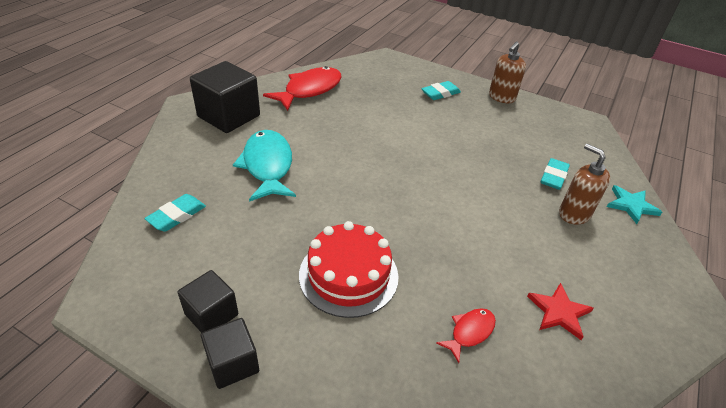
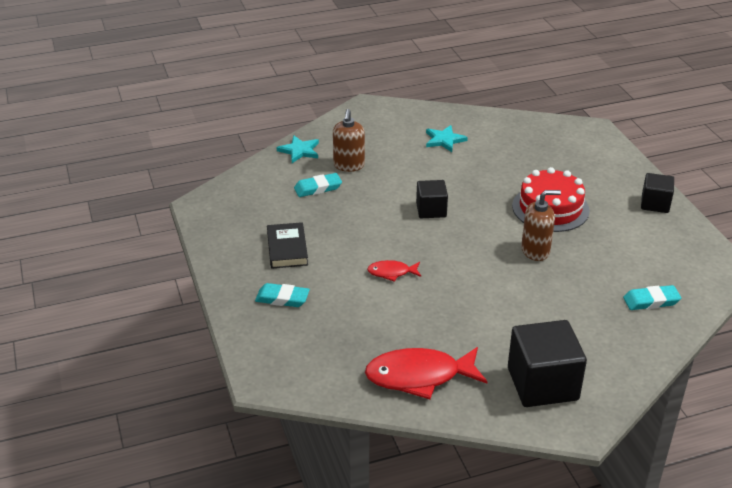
camera: 135 degrees left, 5 degrees down
(211, 314) = (655, 229): black cube -> black cube (431, 210)
(267, 166) = (544, 307): turquoise fish -> none
(469, 332) = (507, 156): red fish -> red fish (391, 272)
(488, 121) = (287, 249): none -> black book
(501, 97) = (229, 263): brown soap dispenser -> brown soap dispenser (535, 251)
(559, 312) = (444, 140): red star -> turquoise star

